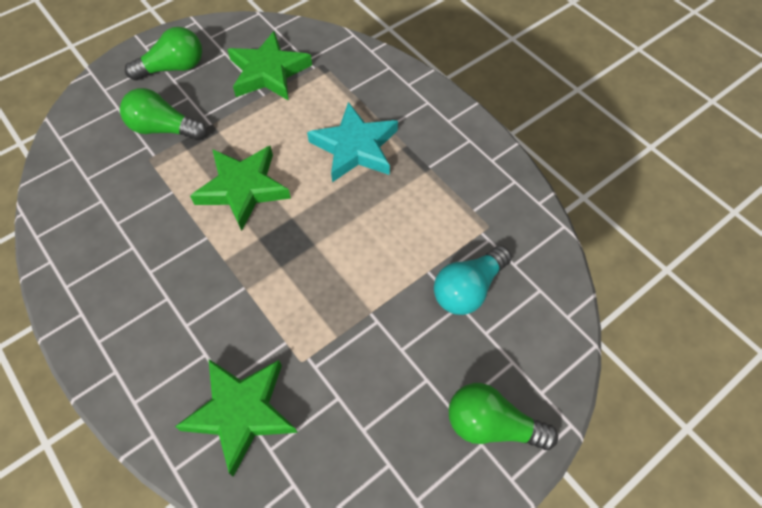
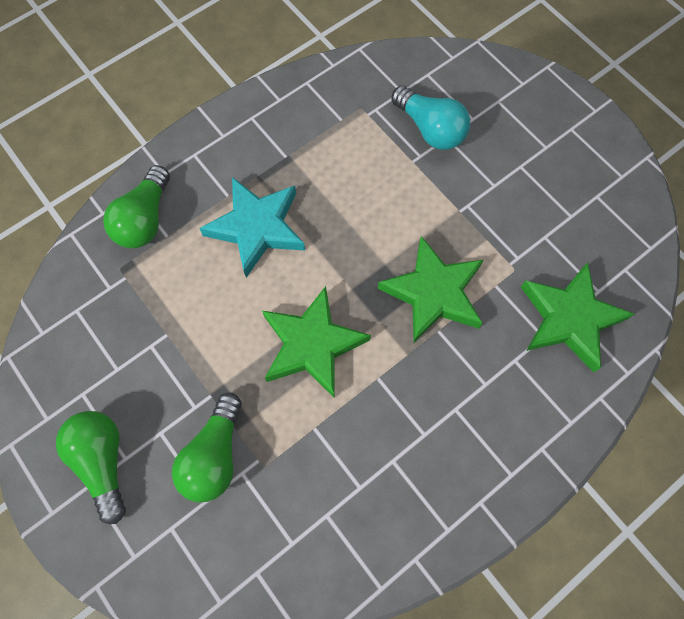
camera: 90 degrees left, 10 degrees up
(268, 72) = (126, 332): green star -> green star (433, 293)
(491, 425) = (555, 120): green light bulb -> green light bulb (145, 219)

